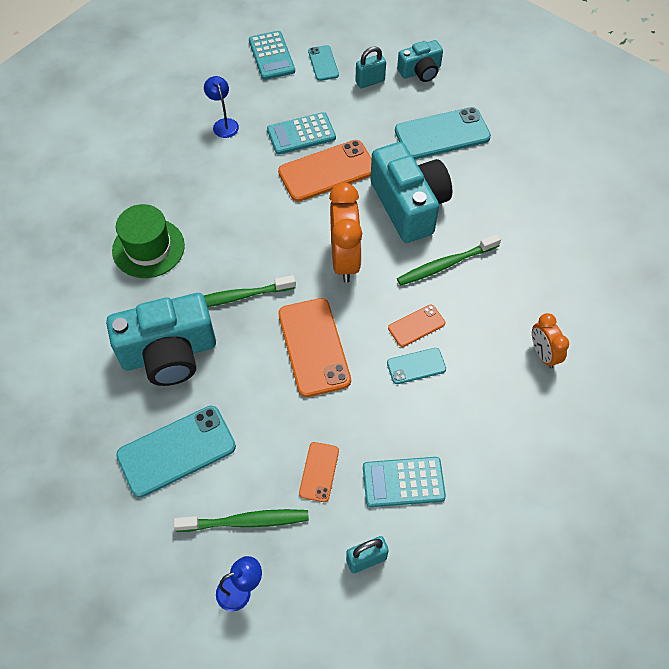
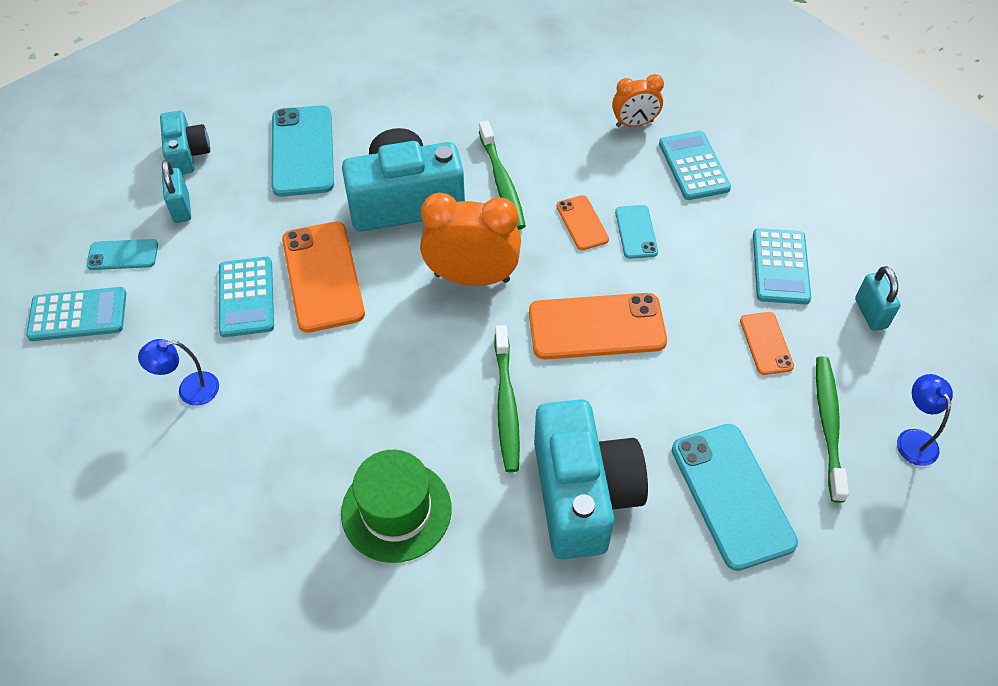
camera: 80 degrees left, 5 degrees down
(319, 472) = (766, 343): orange phone -> orange phone turned 60 degrees clockwise
(504, 406) = (693, 166): none -> turquoise calculator

